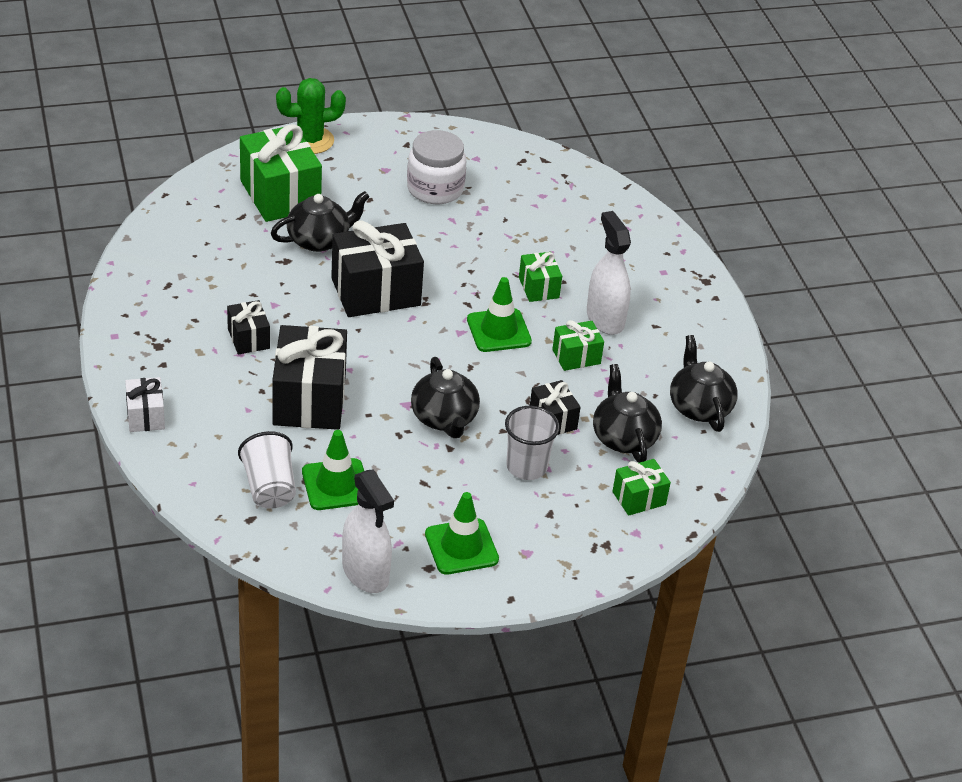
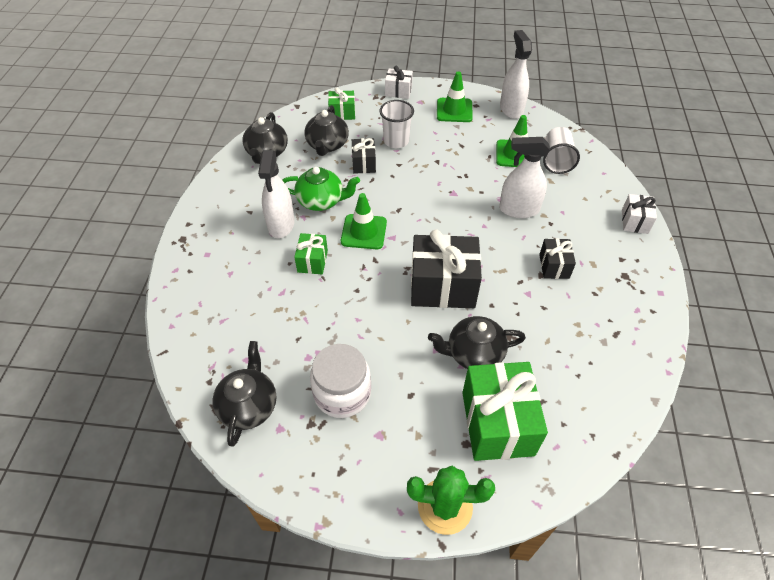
camera: 155 degrees left, 10 degrees up
(309, 399) = (518, 209): black gift -> white spray bottle
(444, 418) = (432, 179): black teapot -> black teapot (249, 406)
(574, 565) = (398, 91): none -> white gift
(576, 356) = (321, 201): green gift -> green teapot

